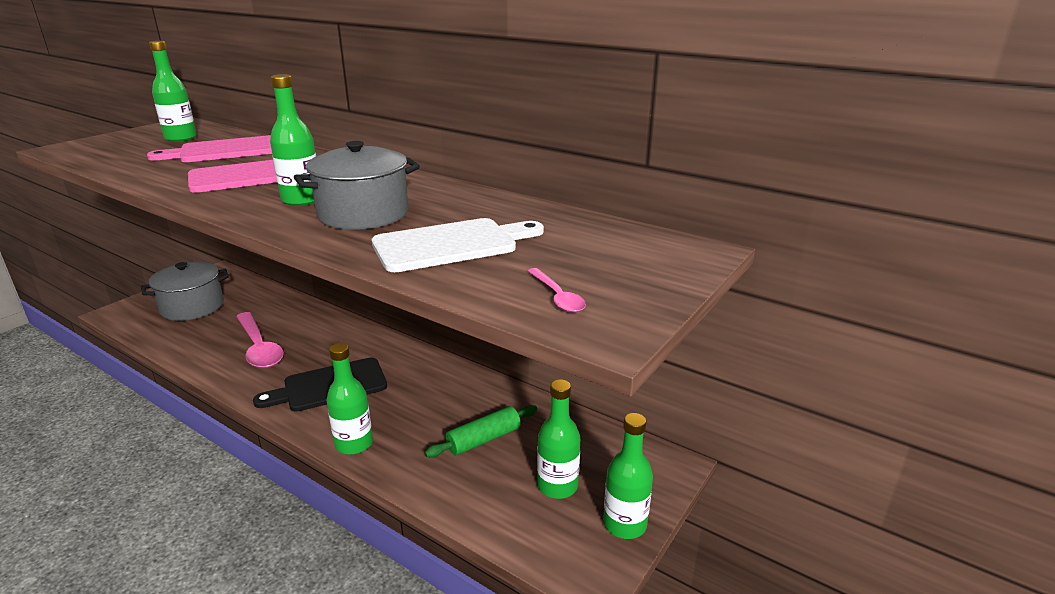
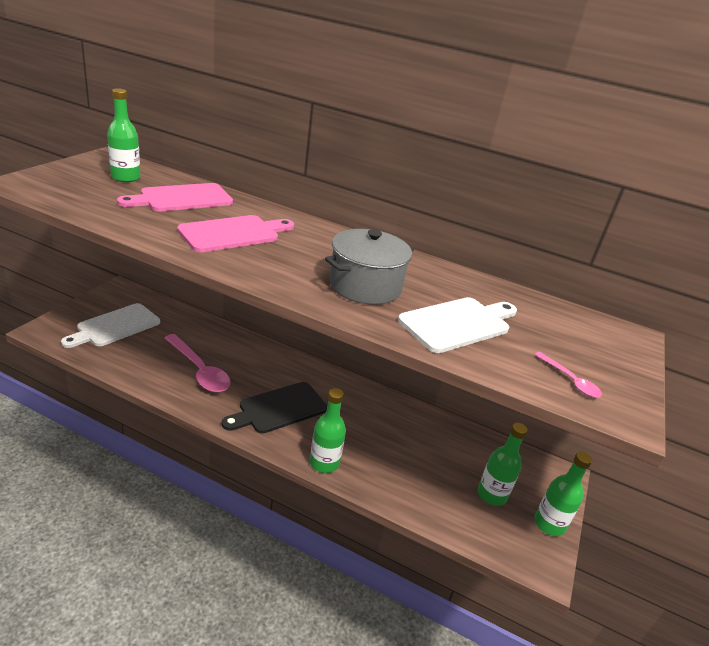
camera: 15 degrees left, 5 degrees up
(192, 307) = (115, 326): grey pot -> white cutting board
(302, 200) = (301, 266): green bottle -> none
(483, 439) = (422, 456): green rolling pin -> none

